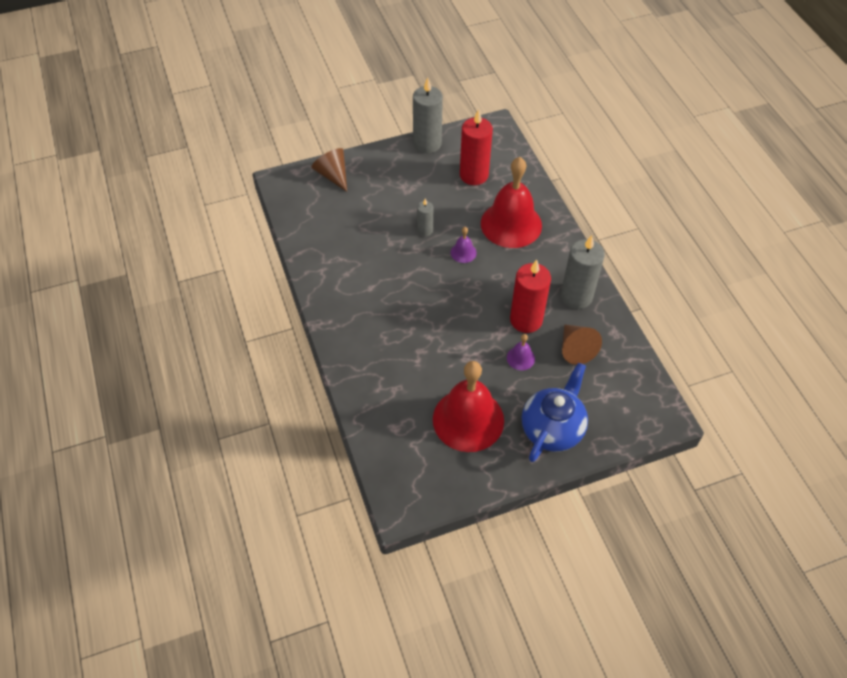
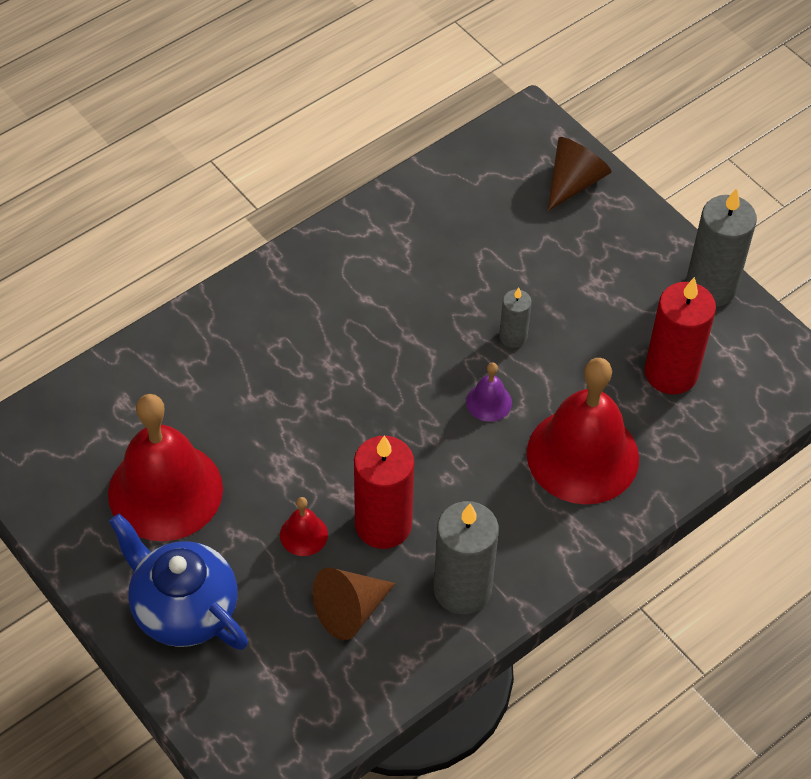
camera: 70 degrees right, 0 degrees up
(520, 358) = (303, 534): purple bell -> red bell
(552, 429) = (183, 609): blue teapot -> blue teapot turned 150 degrees counterclockwise

